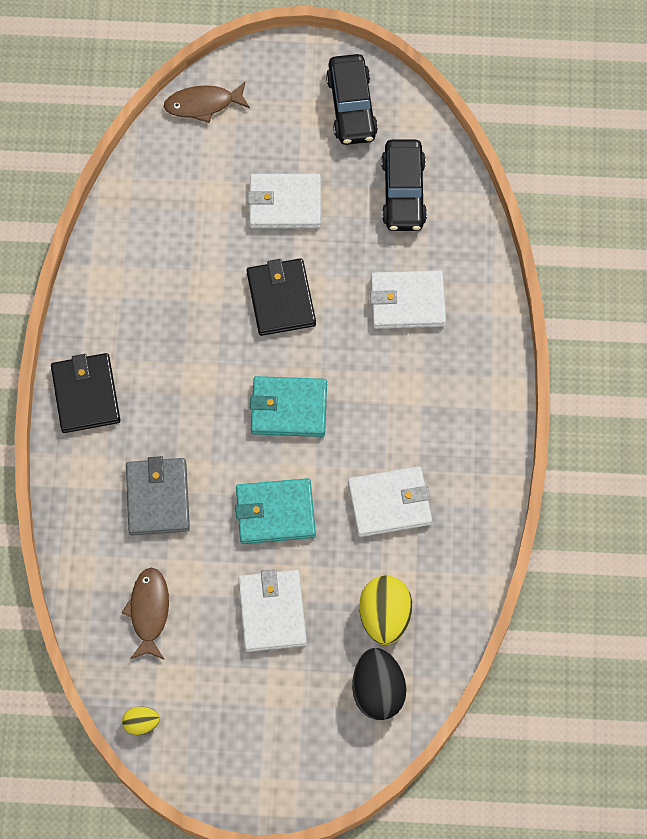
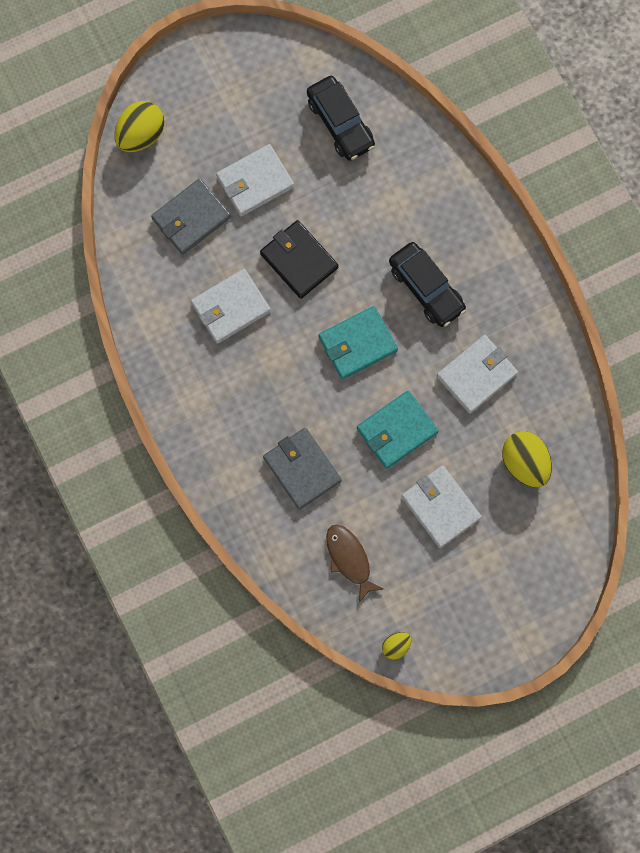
camera: 30 degrees left, 10 degrees up
(86, 395) = (196, 420): black wallet -> none
(202, 204) = (191, 218): none -> grey wallet
(203, 104) = (141, 135): brown fish -> yellow egg
(351, 107) = (258, 74): black car -> black car (426, 288)
(378, 691) = (552, 521): black egg -> none
(407, 302) = (396, 210): white wallet -> white wallet (231, 307)

